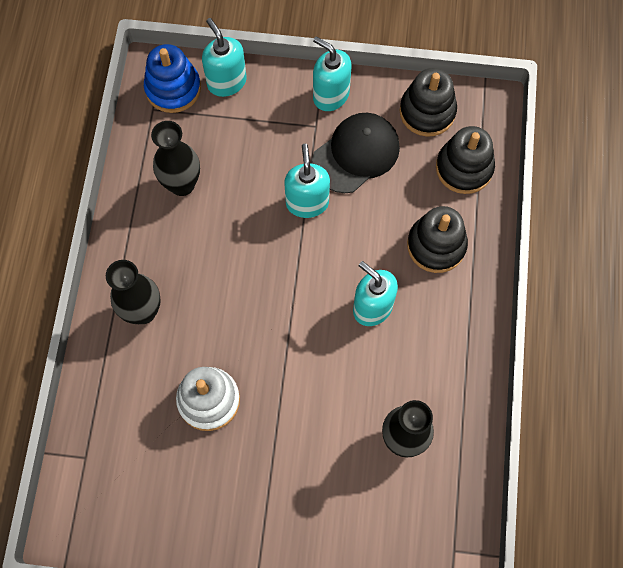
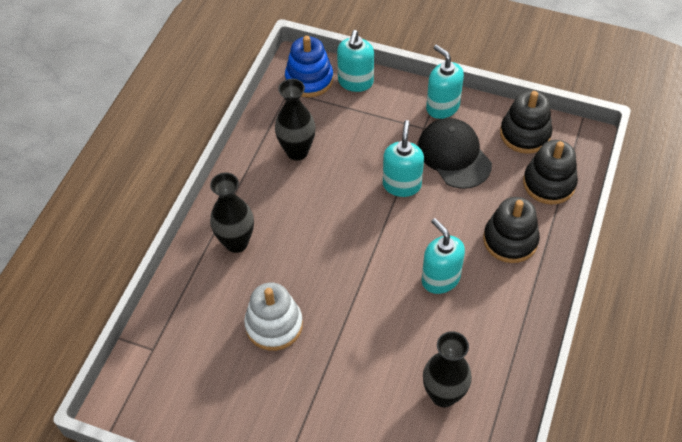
camera: 15 degrees right, 15 degrees down
(226, 82) = (355, 82): turquoise soap dispenser -> turquoise soap dispenser turned 150 degrees counterclockwise
(356, 154) = (454, 155): black cap -> black cap turned 90 degrees counterclockwise

